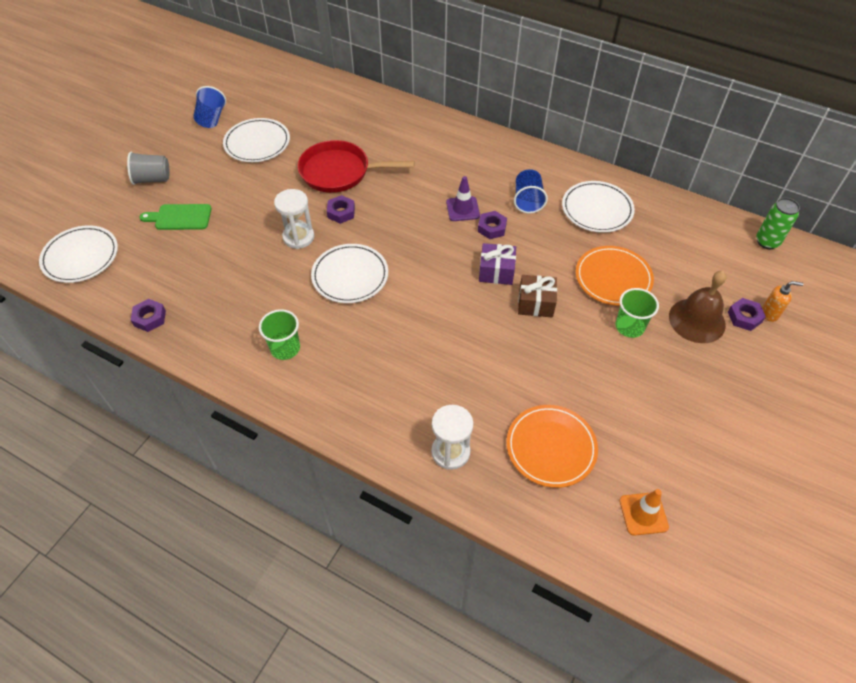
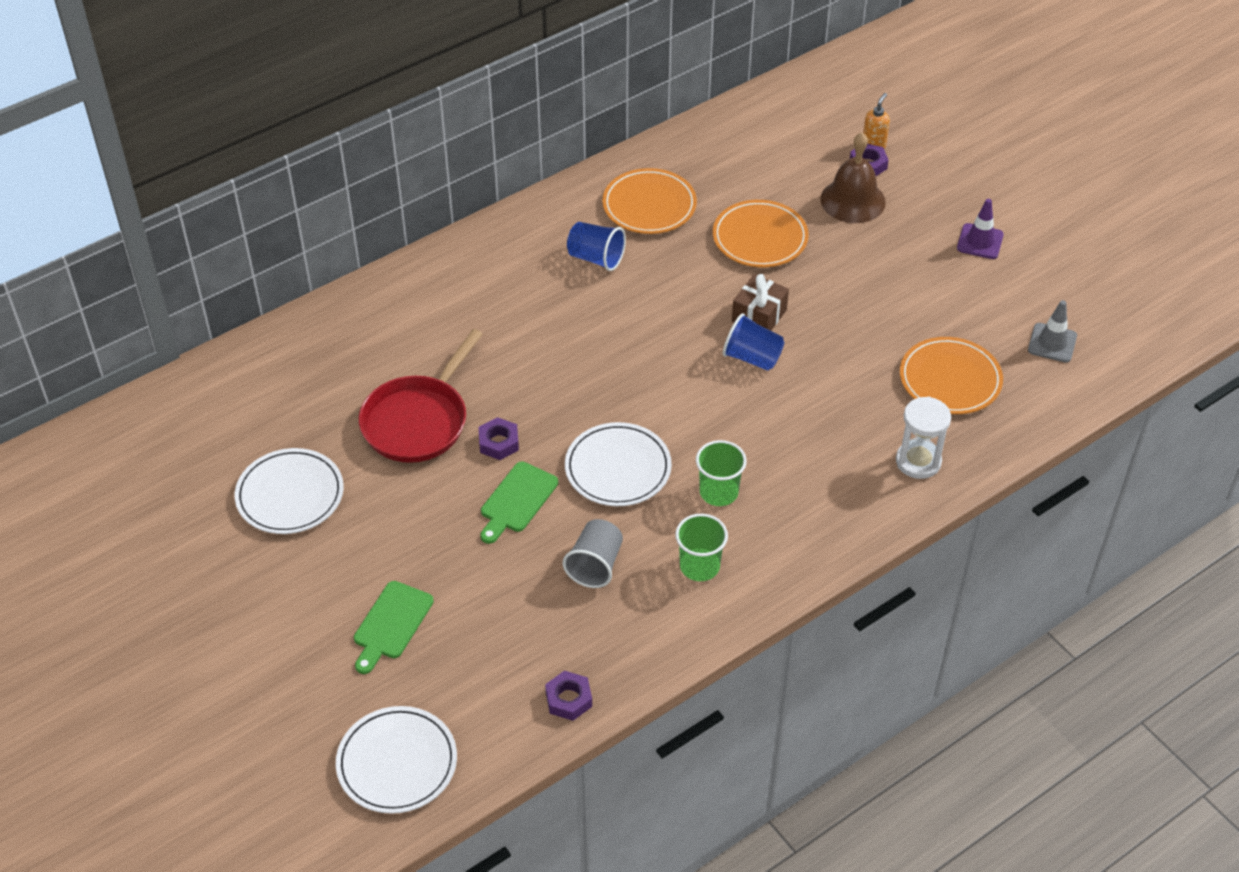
camera: 65 degrees left, 5 degrees down
(152, 179) = (282, 641): grey cup -> grey cup (595, 565)
(211, 119) = (190, 536): blue cup -> blue cup (752, 358)
(298, 237) = (517, 500): white hourglass -> green cutting board
(462, 209) = (571, 322): purple traffic cone -> purple traffic cone (980, 241)
(492, 228) = (620, 307): purple nut -> none
(496, 271) = (692, 330): purple gift -> none
(597, 209) = (649, 205): white plate -> orange plate
(629, 327) = (833, 254): green cup -> green cup (718, 492)
(643, 514) = (1052, 343): orange traffic cone -> grey traffic cone
(767, 242) = (780, 98): green can -> none

